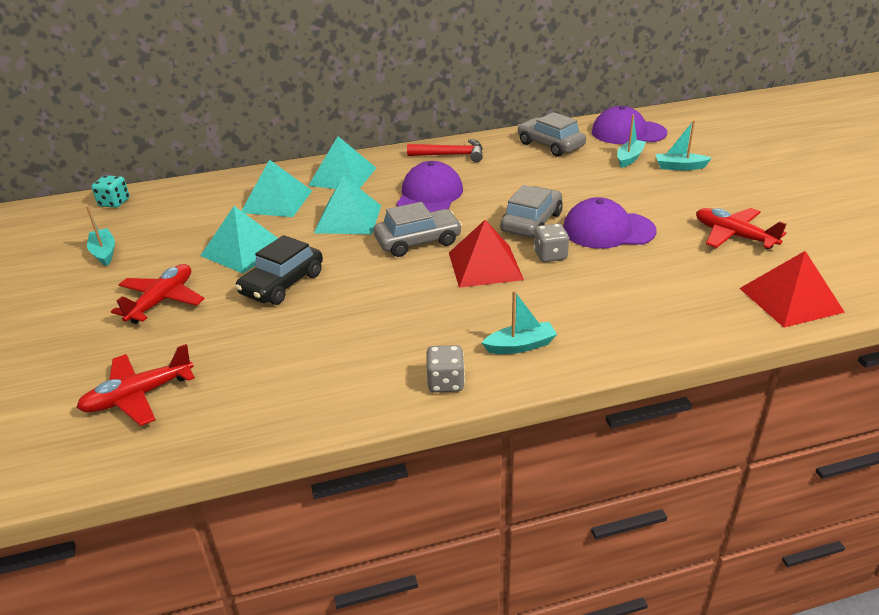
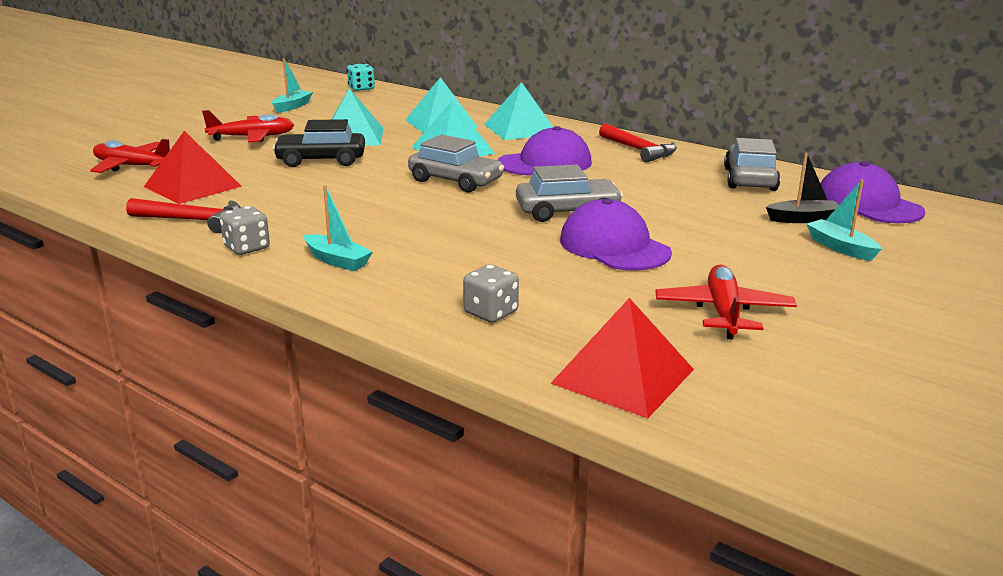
camera: 50 degrees right, 10 degrees down
(345, 395) = (192, 220): none -> red hammer
(485, 266) = (454, 214): red pyramid -> red pyramid (192, 186)
(550, 255) = (517, 234): grey dice -> grey dice (491, 313)
(629, 158) = (803, 219): turquoise boat -> black boat

